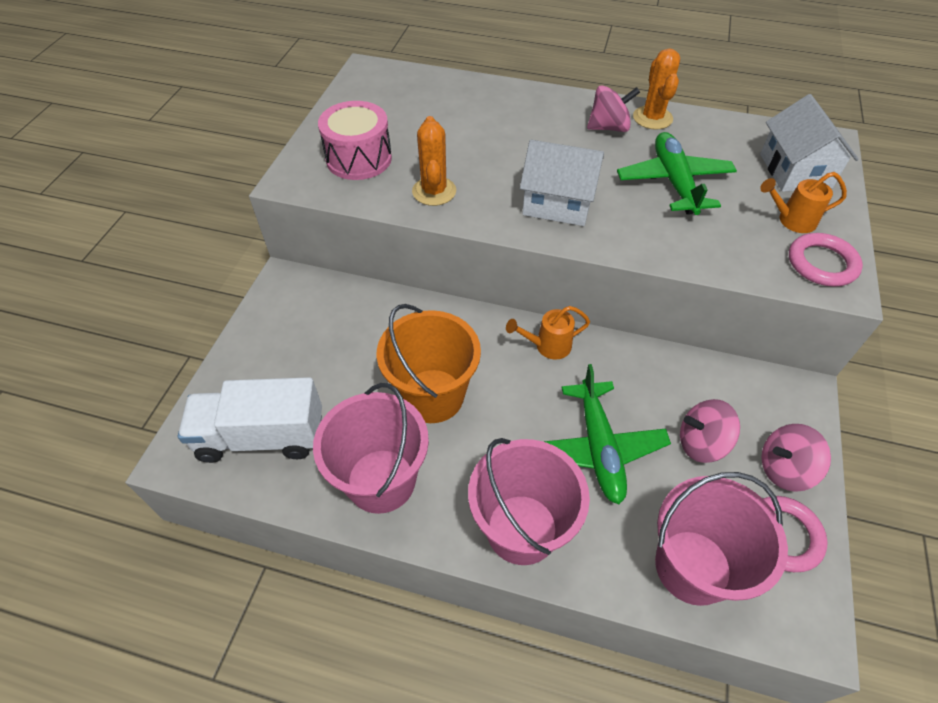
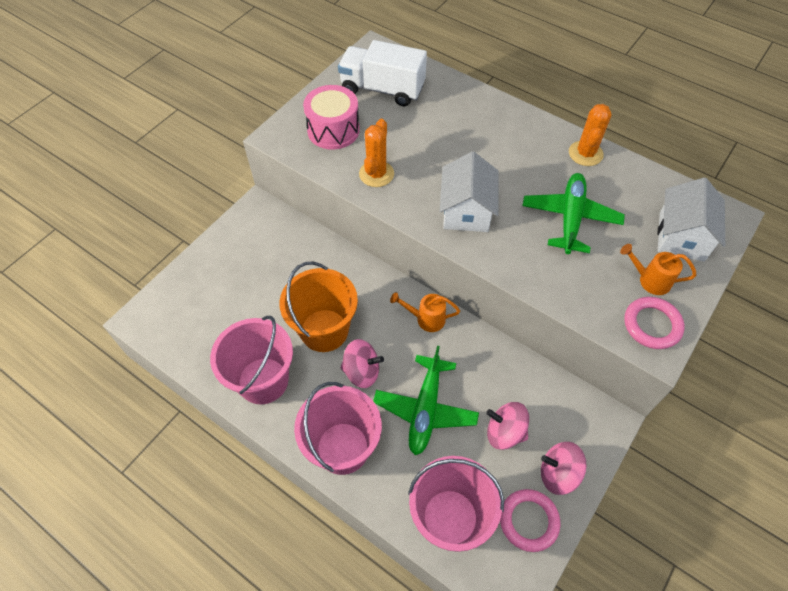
camera: 20 degrees right, 5 degrees up
(261, 436) = (197, 322): white truck -> white truck (382, 89)
(558, 203) = (466, 210): white house -> white house turned 60 degrees clockwise
(608, 127) = (543, 153): pink spinning top -> pink spinning top (362, 371)

